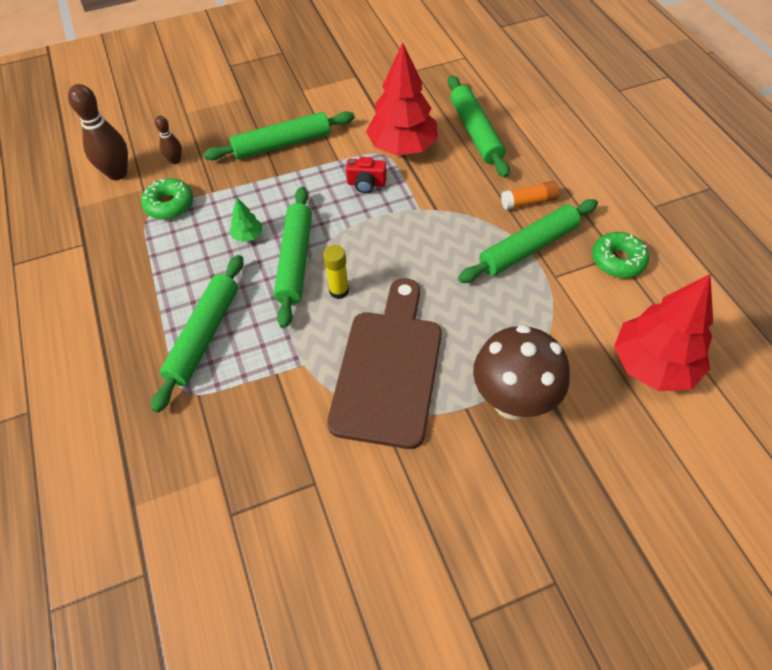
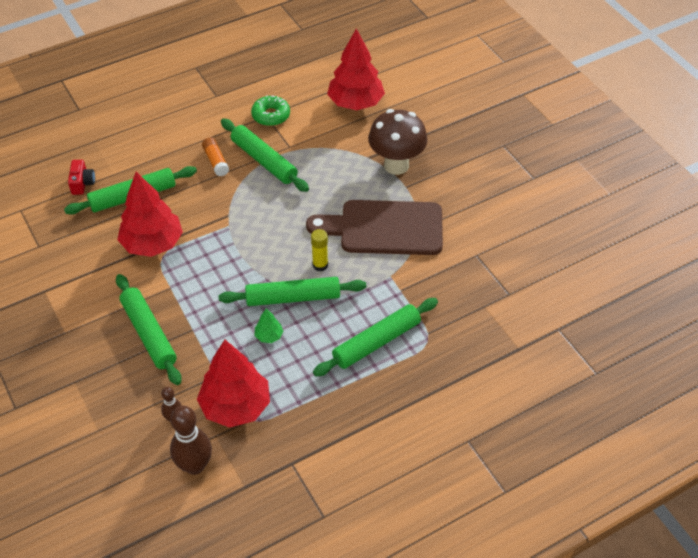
camera: 100 degrees left, 5 degrees down
(169, 205) = (236, 406): green donut -> red tree
(204, 336) = (376, 342): green rolling pin -> green rolling pin turned 45 degrees counterclockwise
(366, 184) = (200, 263): red camera -> red camera (82, 183)

